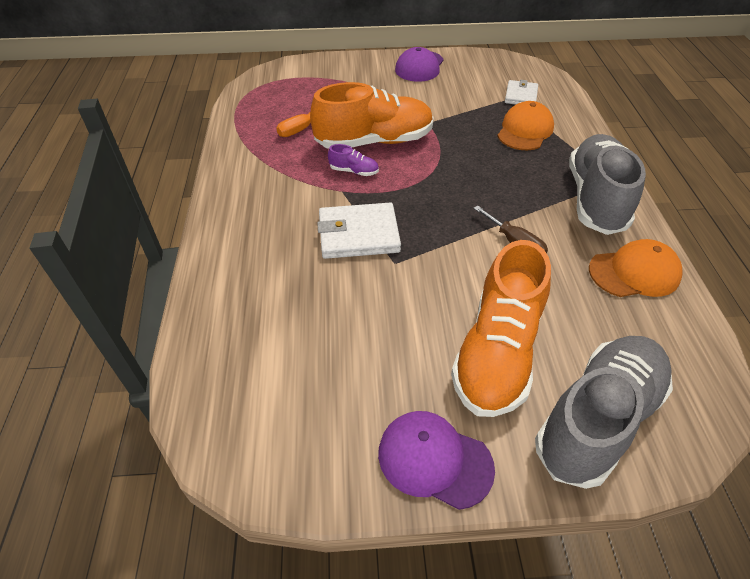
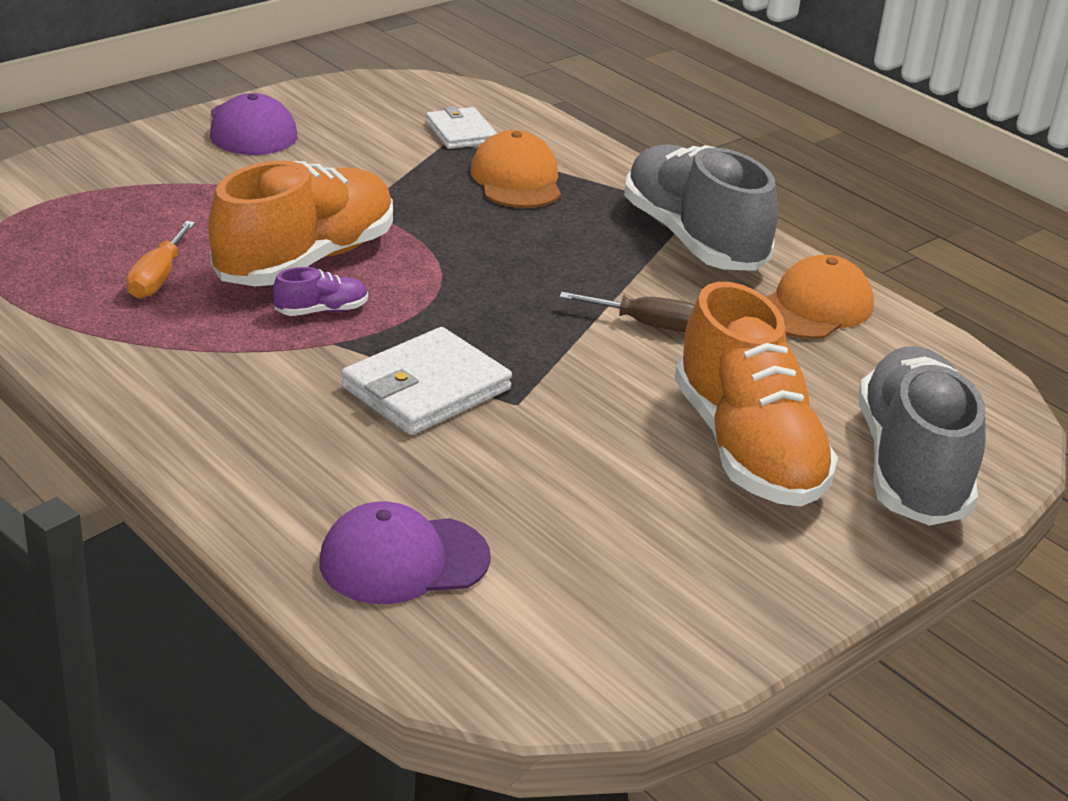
camera: 40 degrees left, 15 degrees down
(434, 460) = (788, 579): purple cap -> purple cap (403, 560)

